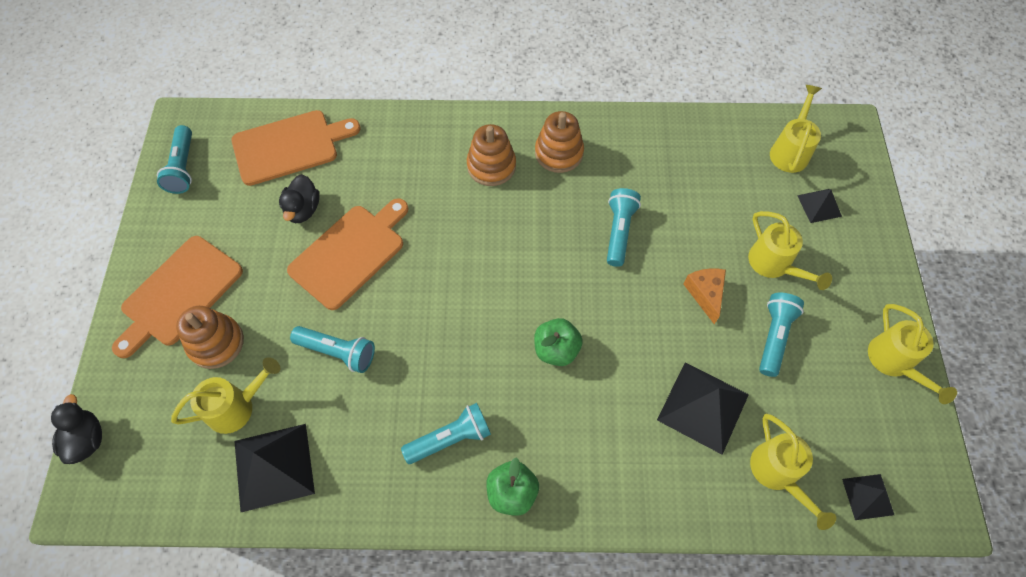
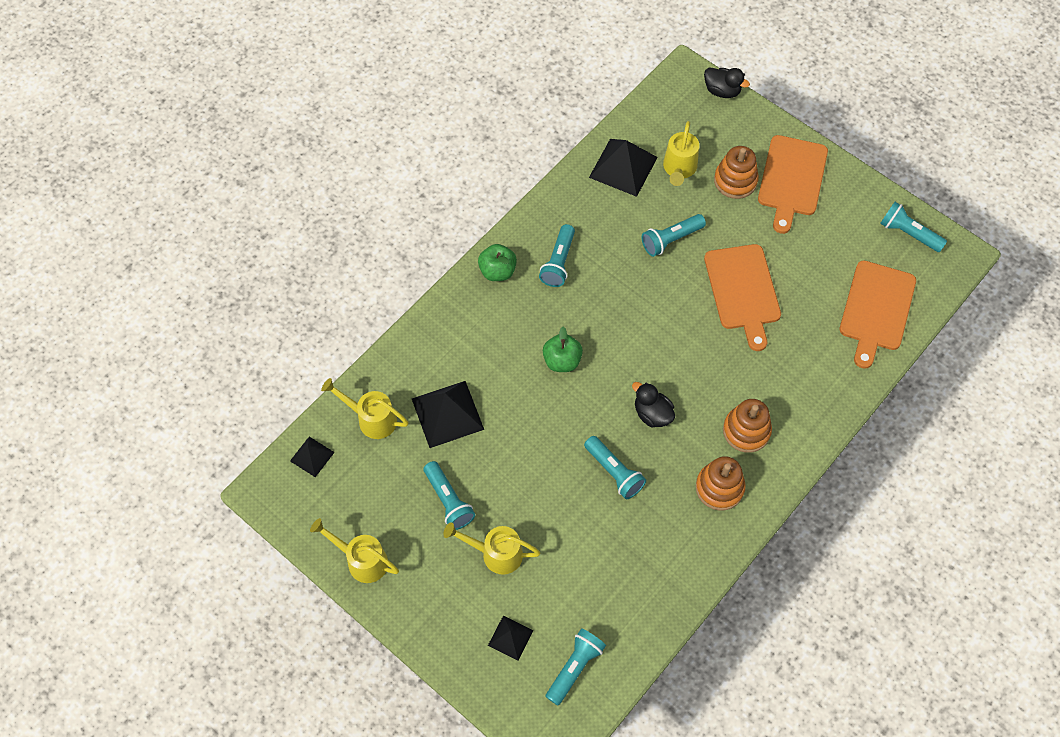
camera: 130 degrees right, 0 degrees up
(179, 294) = (791, 179): orange cutting board -> orange cutting board turned 150 degrees counterclockwise
(303, 210) = (806, 284): black duck -> black duck (652, 414)
(705, 294) = (517, 486): orange cheese -> none
(790, 151) = (574, 667): yellow watering can -> turquoise flashlight

